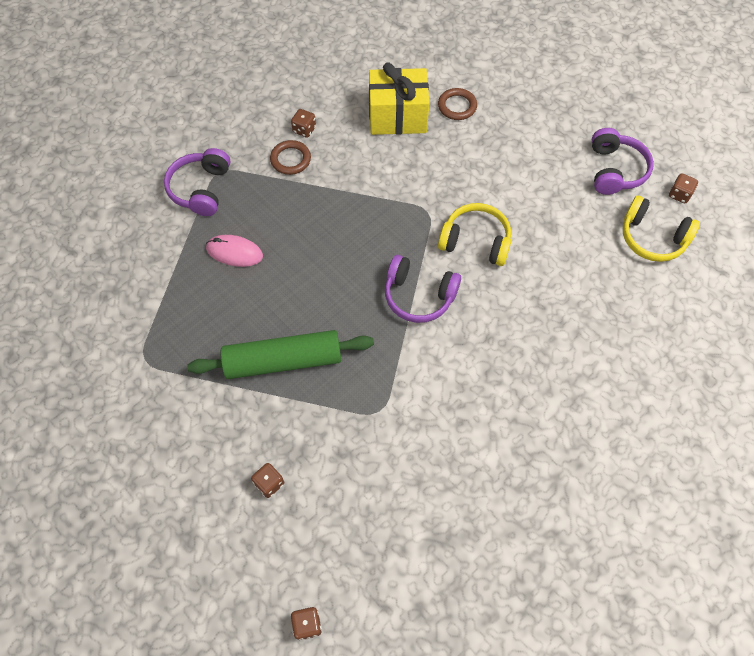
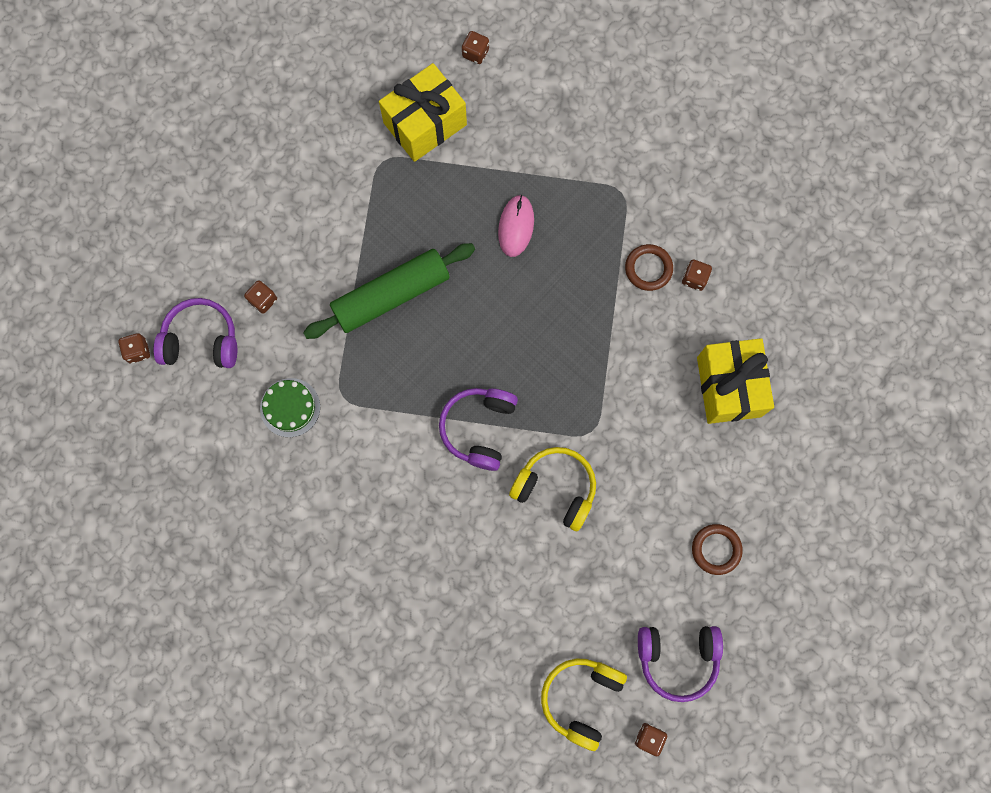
camera: 85 degrees right, 15 degrees up
(56, 272) = (475, 53): none -> brown dice
(116, 319) = (425, 124): none -> yellow gift
(201, 189) = (595, 176): purple headphones -> purple headphones (201, 340)
(283, 360) = (391, 295): green rolling pin -> green rolling pin turned 75 degrees clockwise
(385, 462) = (290, 407): none -> green cake
(457, 106) = (755, 459): brown ring -> brown ring (716, 549)
(475, 241) = (556, 488): yellow headphones -> yellow headphones turned 75 degrees counterclockwise

